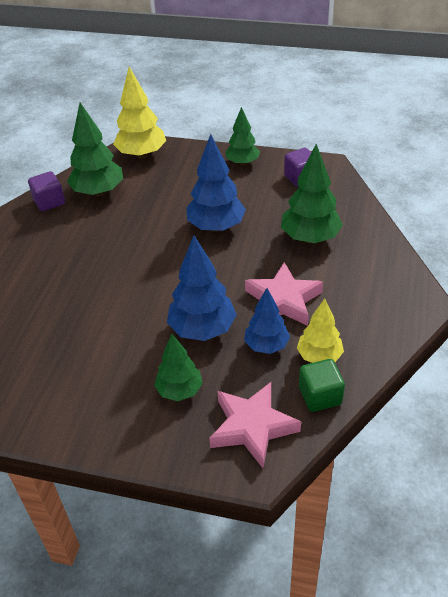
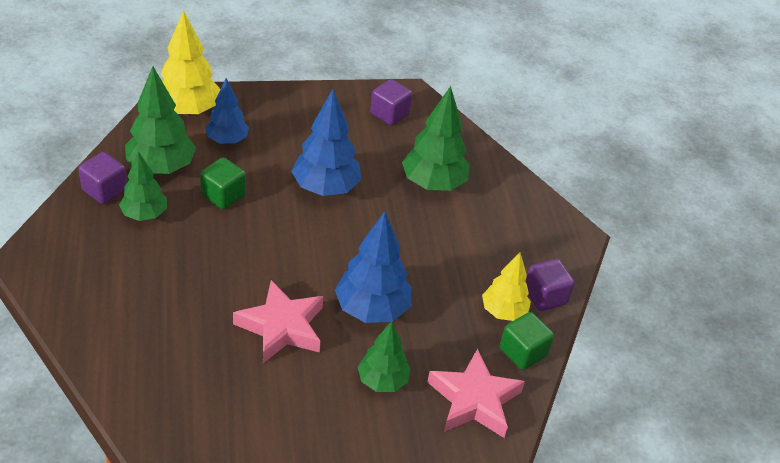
camera: 30 degrees left, 0 degrees up
(133, 219) = (223, 195): none -> green cube
(242, 163) = (315, 104): green tree -> green tree (144, 214)
(266, 345) = (446, 312): blue tree -> blue tree (227, 140)
(283, 300) = (439, 260): pink star -> pink star (282, 327)
(366, 351) = (545, 296): none -> purple cube

